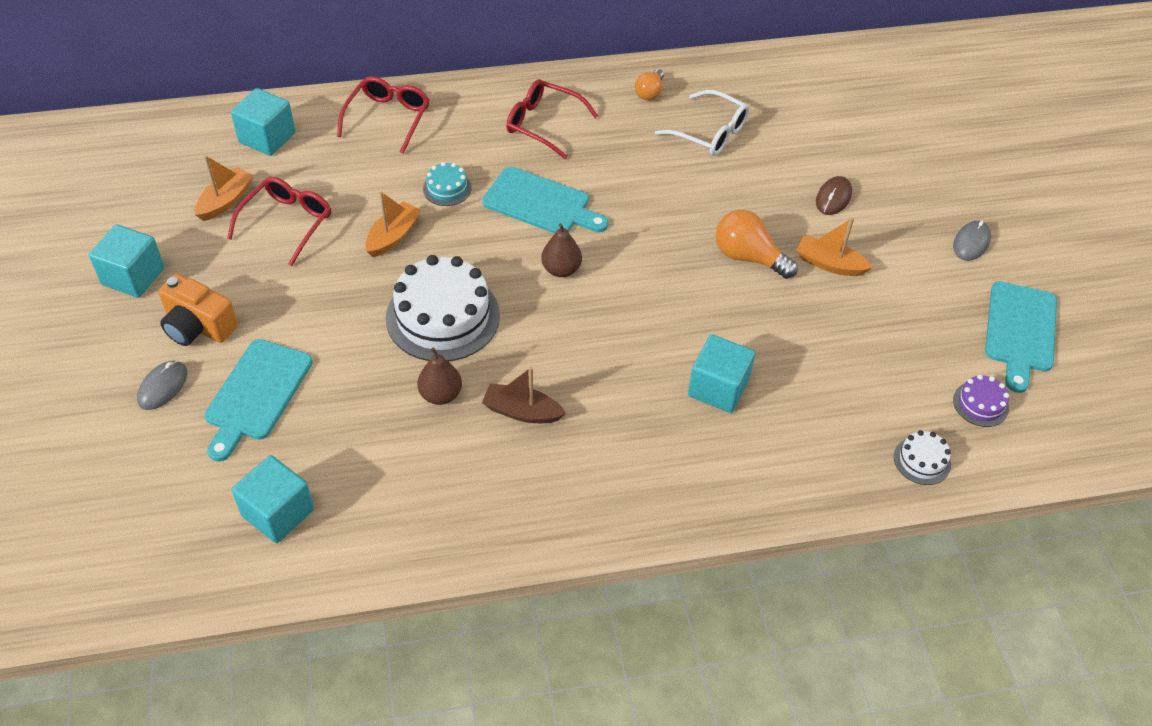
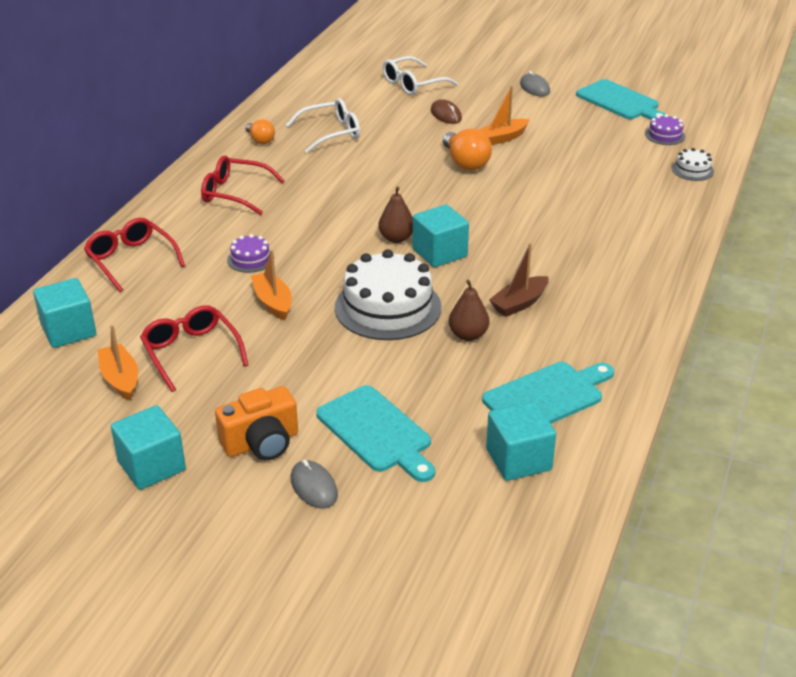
camera: 55 degrees left, 15 degrees down
(447, 188) = (250, 259): turquoise cake -> purple cake
(540, 203) = (318, 223): turquoise cutting board -> turquoise cutting board (547, 397)
(543, 124) = (234, 193): red glasses -> red glasses turned 45 degrees clockwise
(718, 388) = (571, 217): turquoise cube -> turquoise cube (439, 253)
(748, 257) = (465, 163): orange light bulb -> orange light bulb turned 90 degrees counterclockwise
(871, 143) = (413, 84): none -> white glasses

